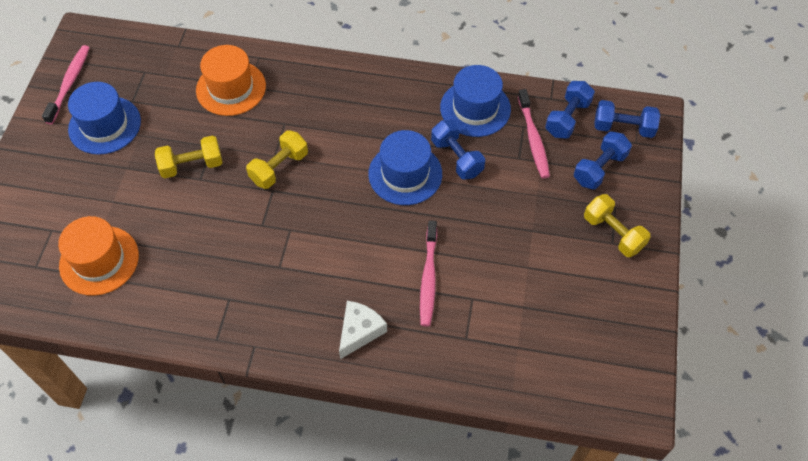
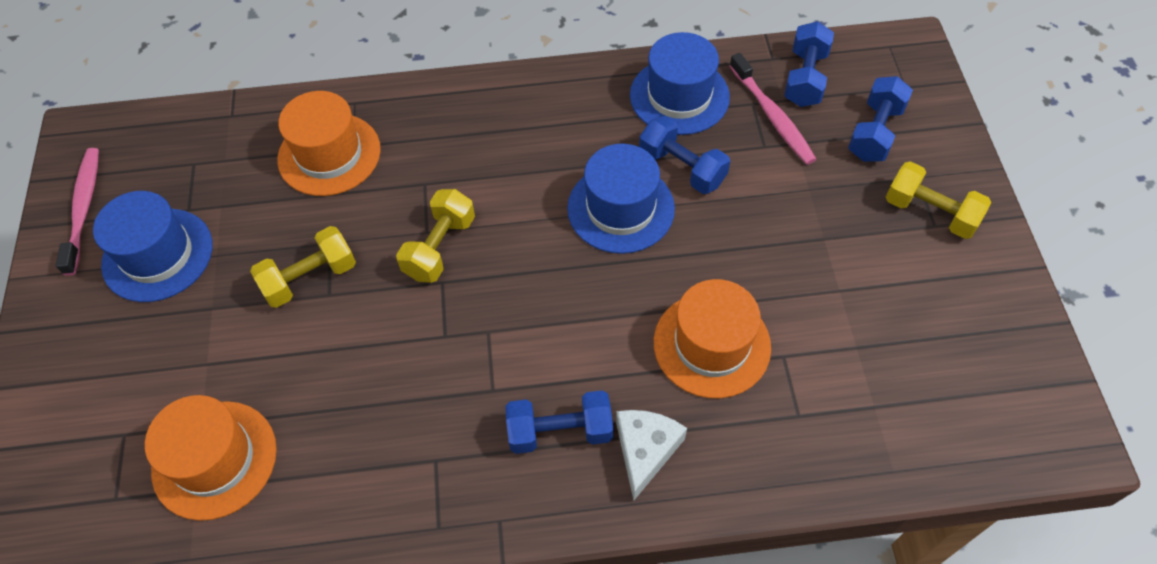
camera: 15 degrees left, 0 degrees up
(428, 278) = (711, 344): pink toothbrush -> orange hat
(623, 128) = (881, 72): blue dumbbell -> blue dumbbell (560, 431)

